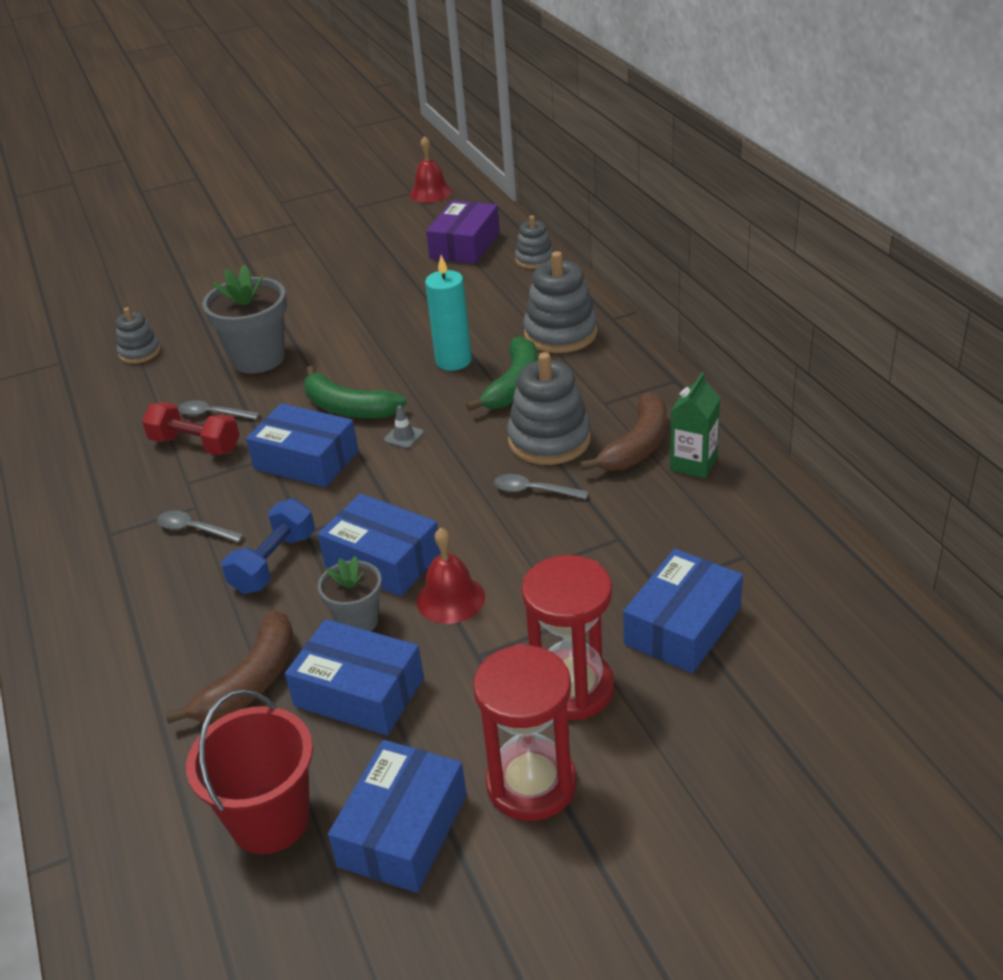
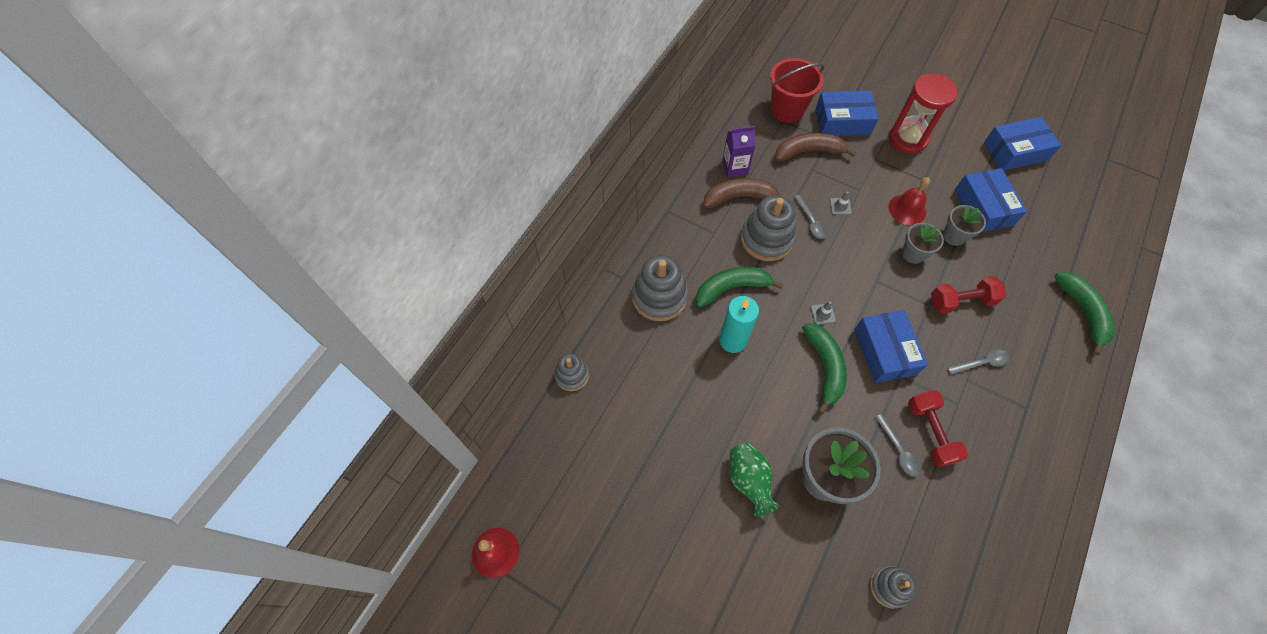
camera: 130 degrees left, 25 degrees up
(108, 678) = (1082, 312): none -> green banana
(194, 529) = (981, 363): grey spoon -> grey spoon turned 90 degrees counterclockwise
(251, 681) = (1022, 251): brown banana -> brown banana (808, 152)
(270, 820) = (1058, 194): red bucket -> red bucket (787, 110)
(274, 563) = (961, 301): blue dumbbell -> red dumbbell
(316, 317) = (749, 481): none -> green vase
(383, 560) = (913, 253): blue box -> grey flower pot
(465, 245) = (578, 445): purple box -> none
(527, 531) = (840, 206): none -> grey traffic cone
(531, 784) = (958, 127): red hourglass -> none
(693, 464) = (735, 167): green carton -> purple carton

